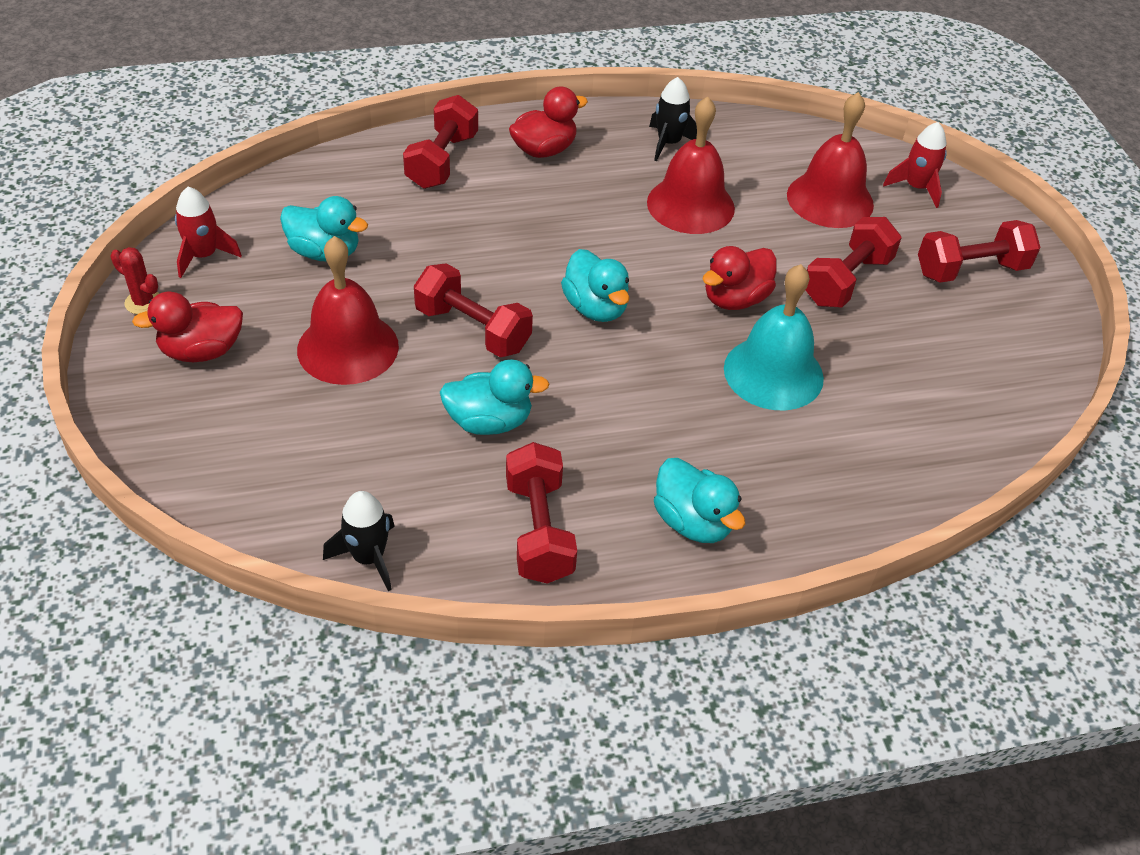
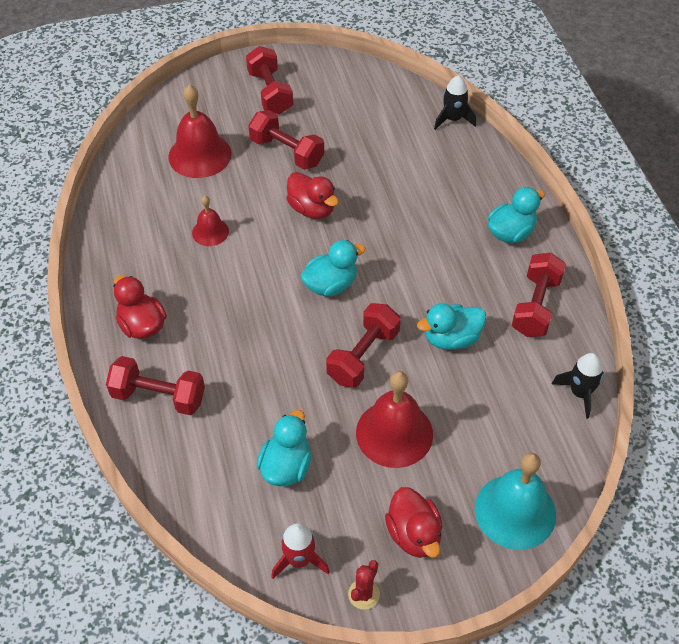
camera: 90 degrees left, 5 degrees up
(489, 422) = (451, 339): turquoise duck -> turquoise duck turned 105 degrees counterclockwise
(539, 530) = (536, 306): red dumbbell -> red dumbbell turned 60 degrees counterclockwise
(669, 143) = (132, 245): black rocket -> black rocket (453, 119)
(690, 205) = (210, 232): red bell -> red bell, size x0.55
(773, 373) = (380, 192): turquoise bell -> turquoise bell (515, 511)
(916, 188) = (184, 110): red rocket -> none

